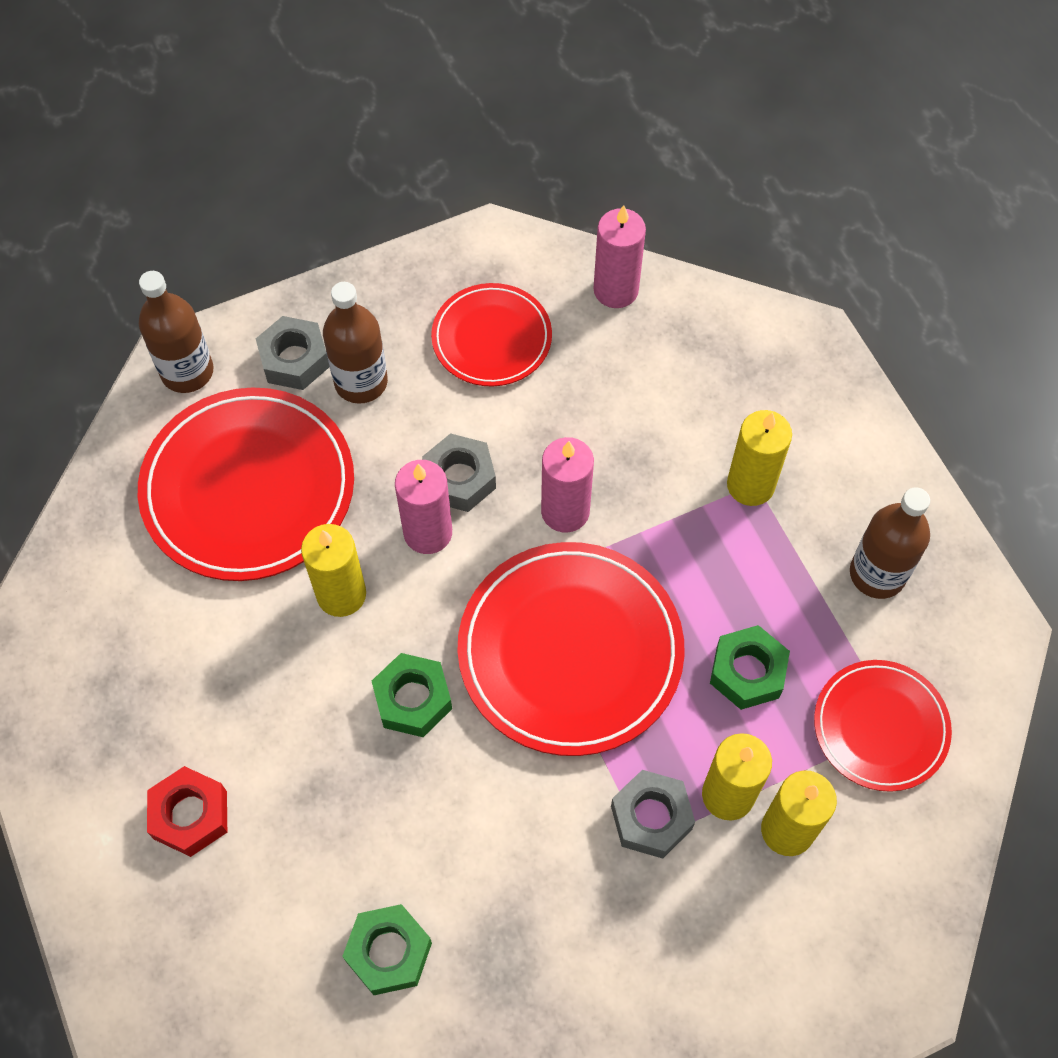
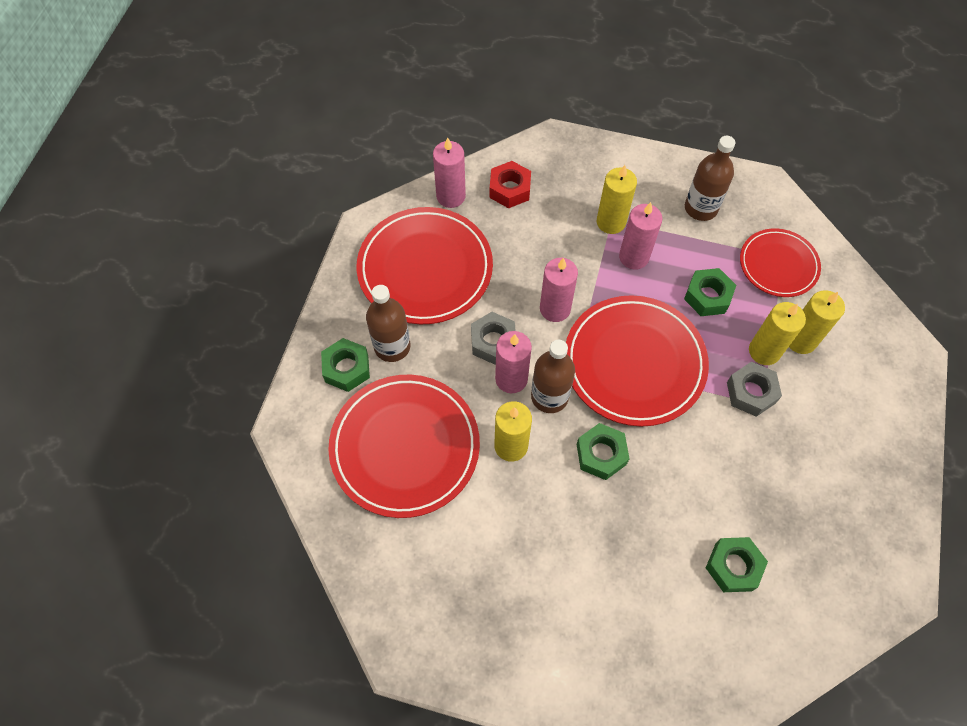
camera: 50 degrees left, 0 degrees up
(187, 372) = (301, 427): brown bottle -> brown bottle (549, 396)
(190, 815) = (578, 615): red nut -> red nut (510, 189)
(294, 360) = (347, 368): grey nut -> green nut
(491, 338) = (425, 269): red plate -> red plate, size x1.69
(723, 546) = (634, 257): none -> pink candle

